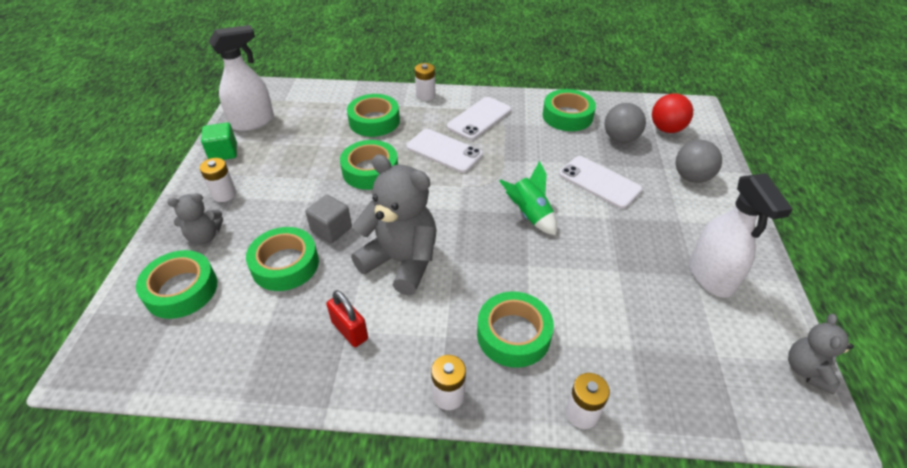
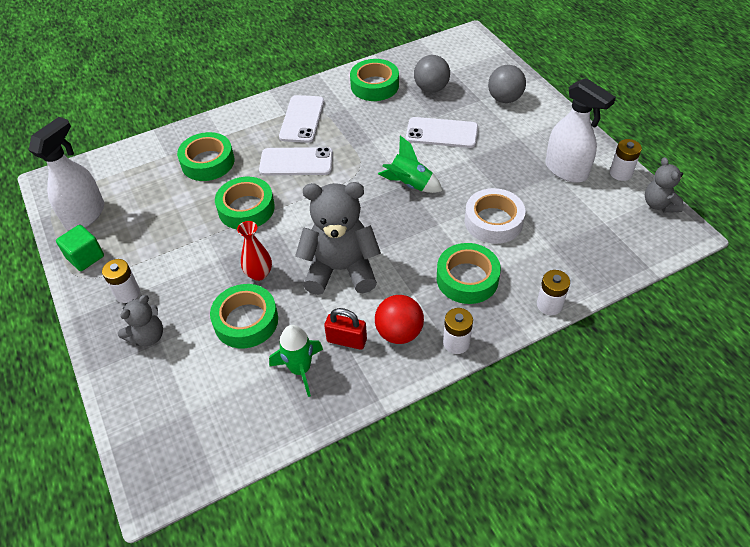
camera: 30 degrees left, 5 degrees up
(181, 290) = (173, 388): green tape -> none
(287, 334) = (300, 369): none -> green rocket
(331, 229) = (259, 274): grey cube -> red vase
(425, 95) = (234, 117): white battery -> white battery (620, 173)
(587, 290) = (493, 221): none -> white tape
(666, 129) = (460, 65): red ball -> red ball (399, 332)

